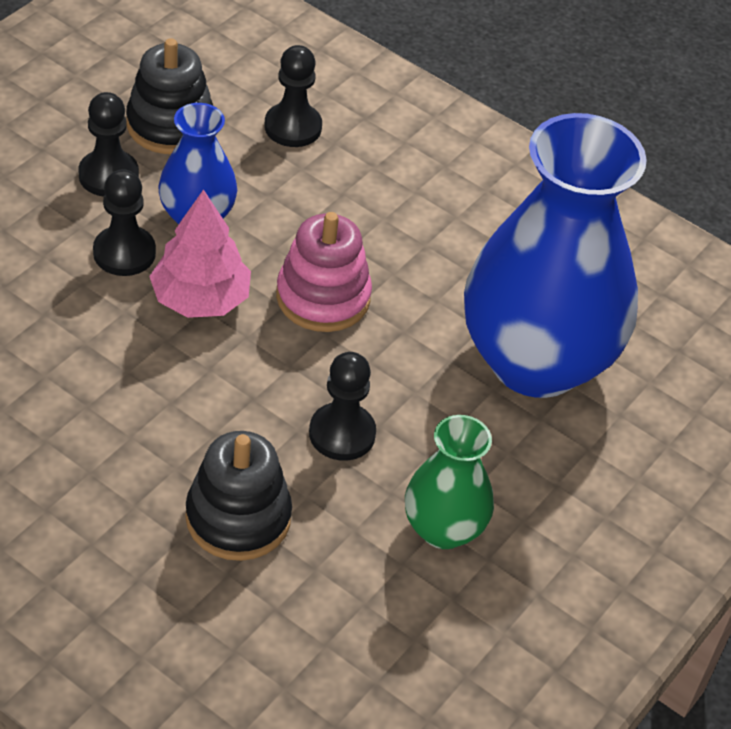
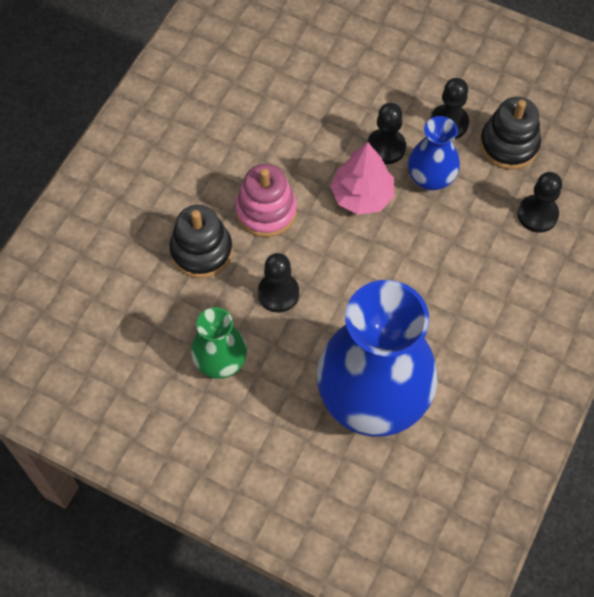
camera: 85 degrees right, 15 degrees up
(323, 297) = (387, 262): pink stacking toy -> pink stacking toy (266, 211)

